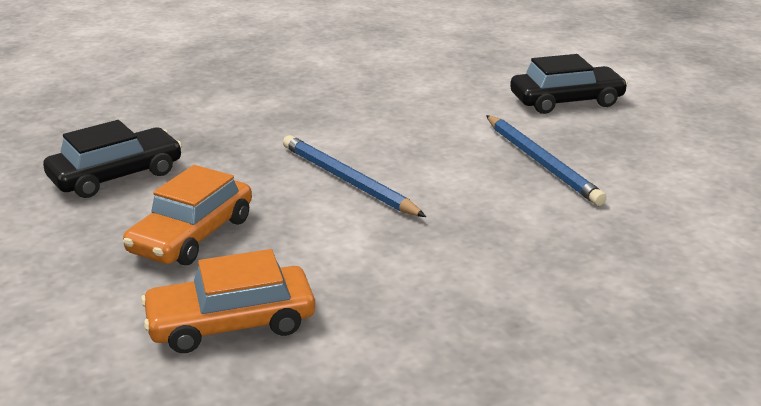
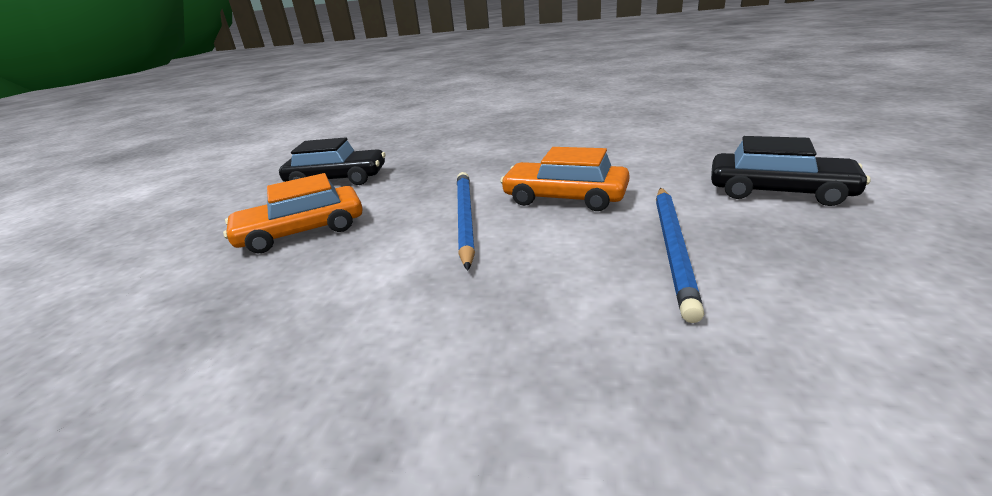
camera: 40 degrees right, 0 degrees up
(231, 323) = (193, 316): orange car -> orange car (565, 197)

